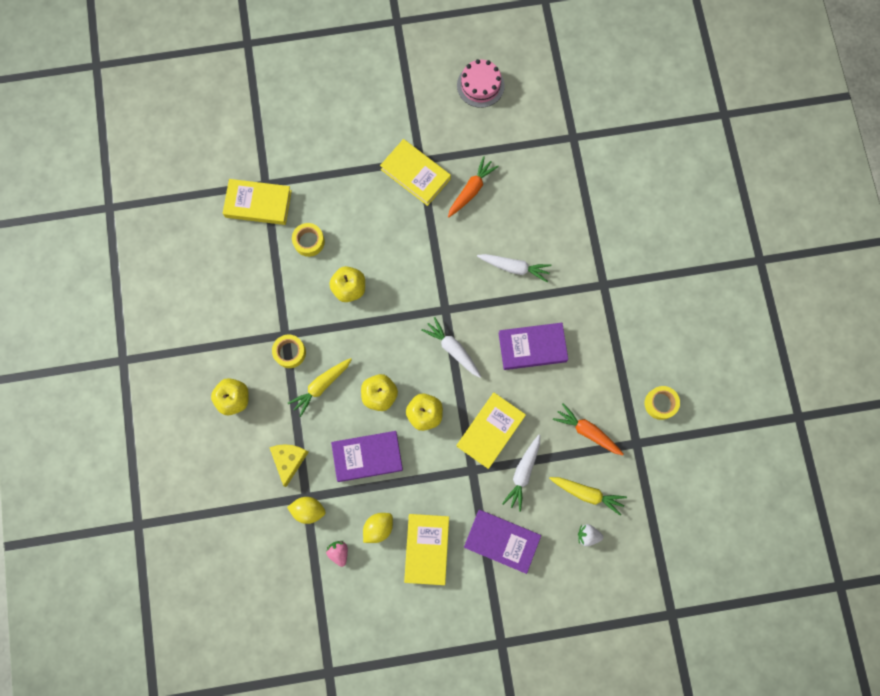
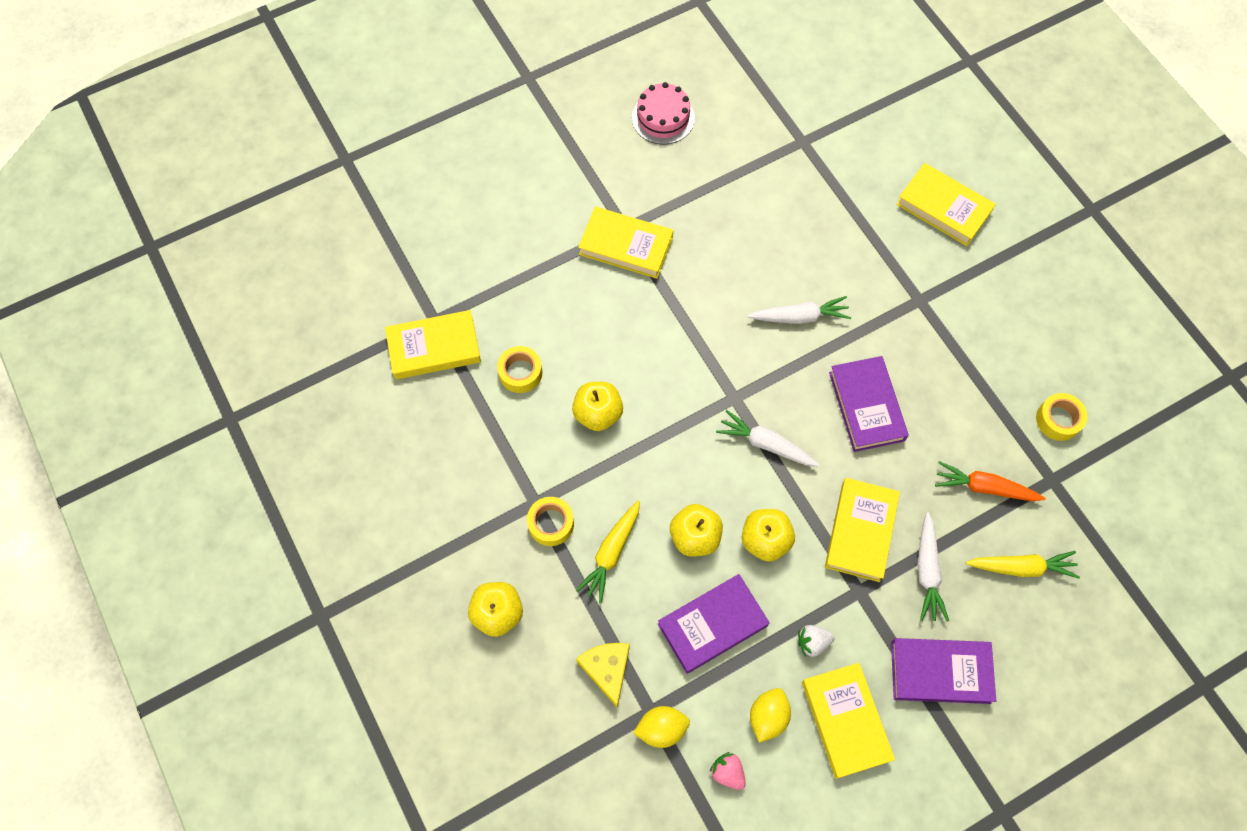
camera: 20 degrees left, 10 degrees down
(471, 190) = (704, 242): orange carrot -> none
(532, 347) = (866, 406): purple book -> purple book turned 75 degrees counterclockwise
(587, 535) = (1047, 622): white strawberry -> white strawberry (812, 642)
(651, 222) = (943, 208): none -> yellow book

